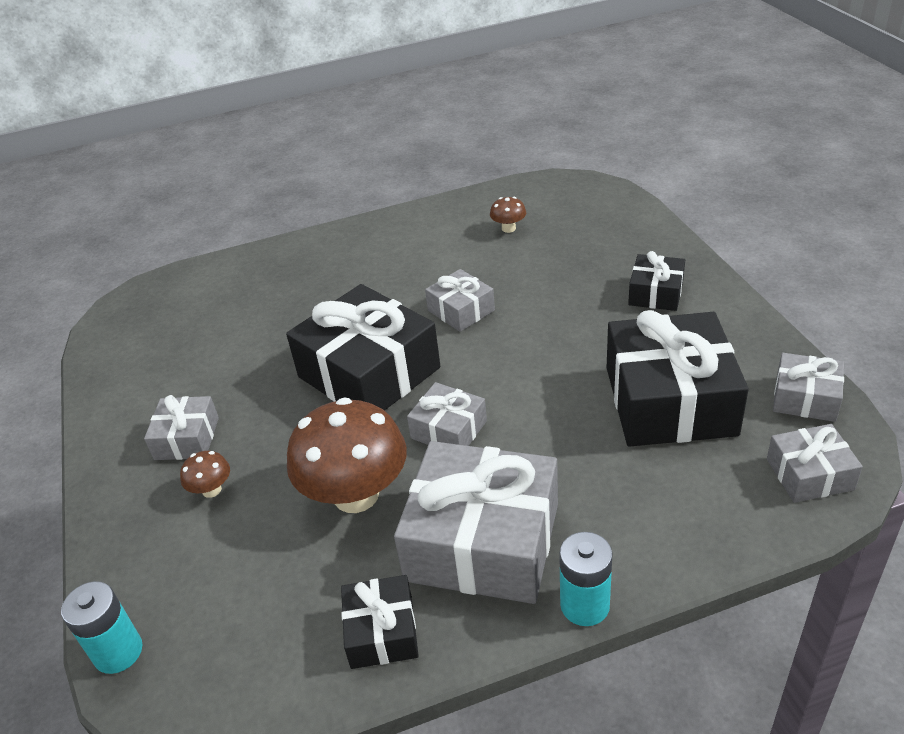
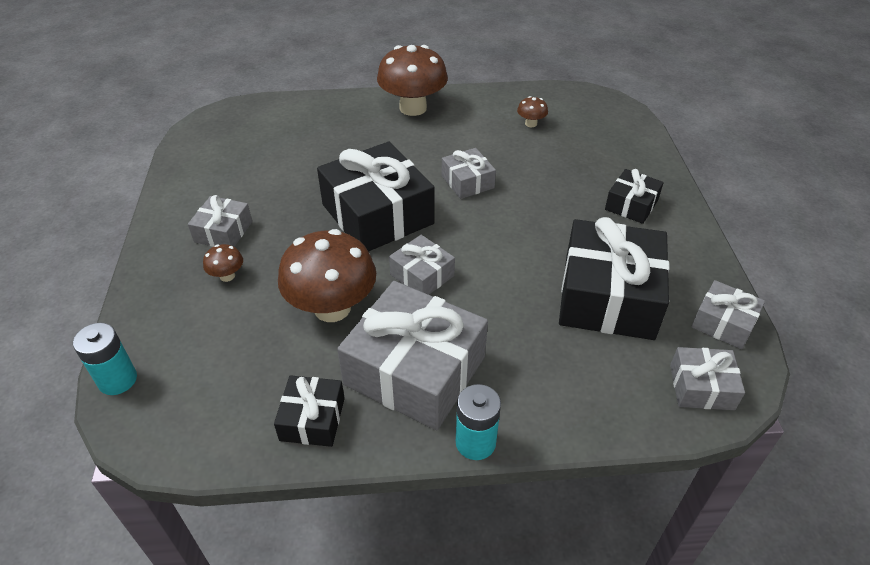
camera: 10 degrees right, 5 degrees up
(364, 241) = (413, 108): none -> brown mushroom

